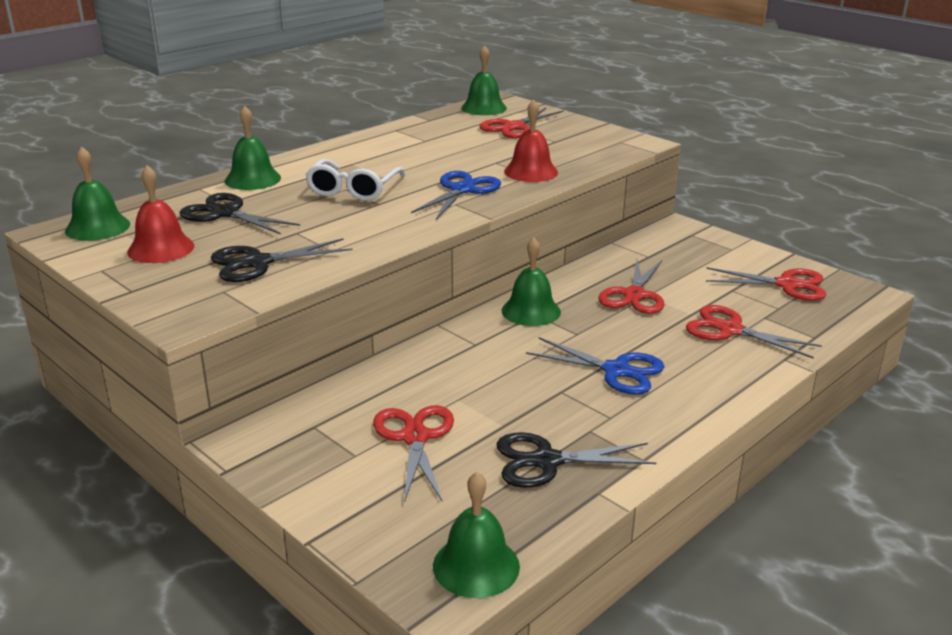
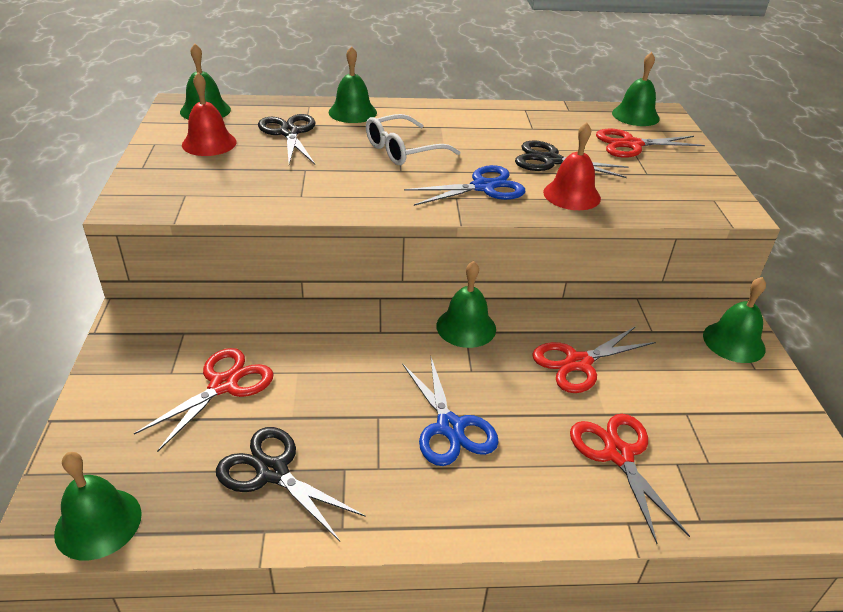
camera: 40 degrees right, 10 degrees up
(258, 263) = (240, 183): black scissors -> black scissors (551, 161)
(701, 240) = (733, 342): none -> green bell
(786, 285) = (759, 443): red scissors -> none

